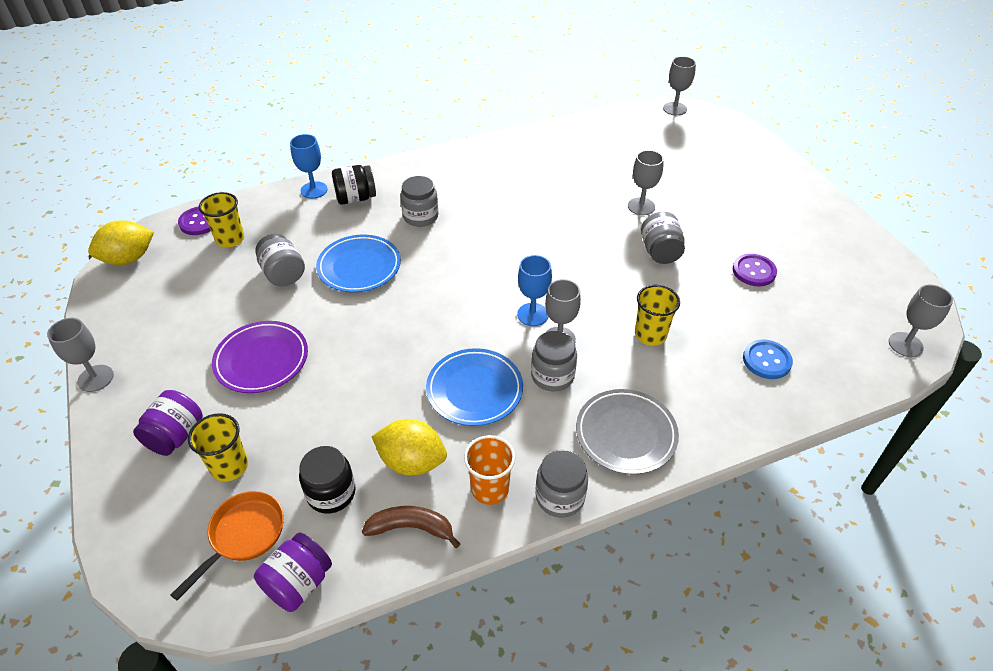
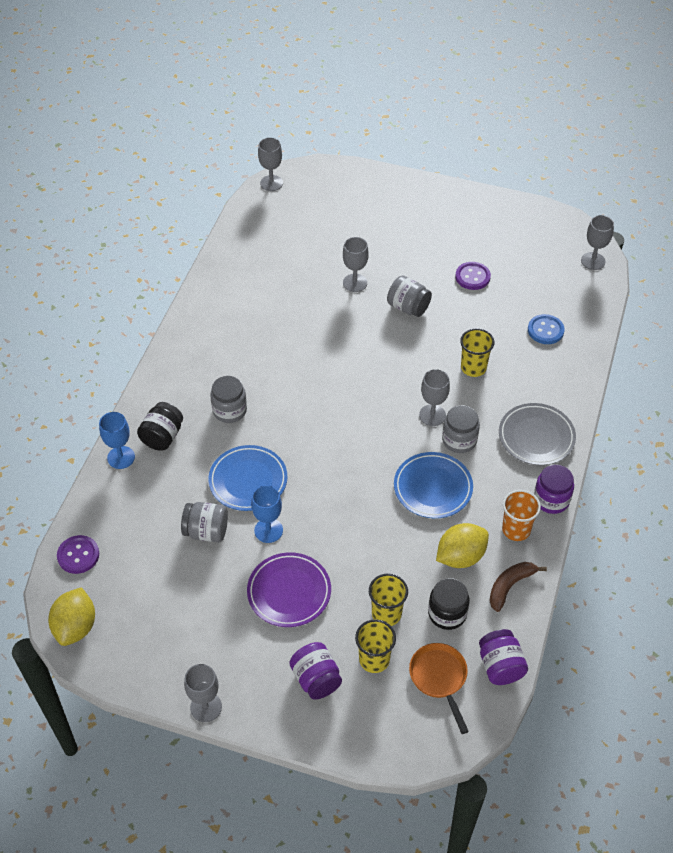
camera: 50 degrees left, 5 degrees up
(230, 239) = (125, 545): yellow cup -> yellow cup (386, 613)
(532, 314) = (397, 414): blue goblet -> blue goblet (268, 530)
(560, 497) = (551, 499): grey jar -> purple jar

